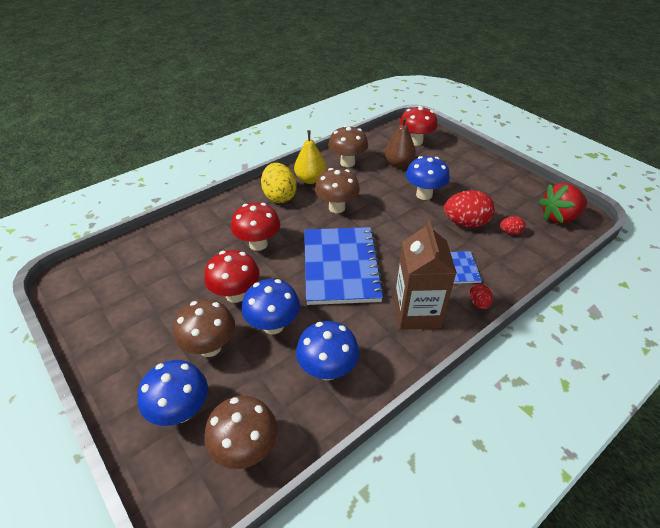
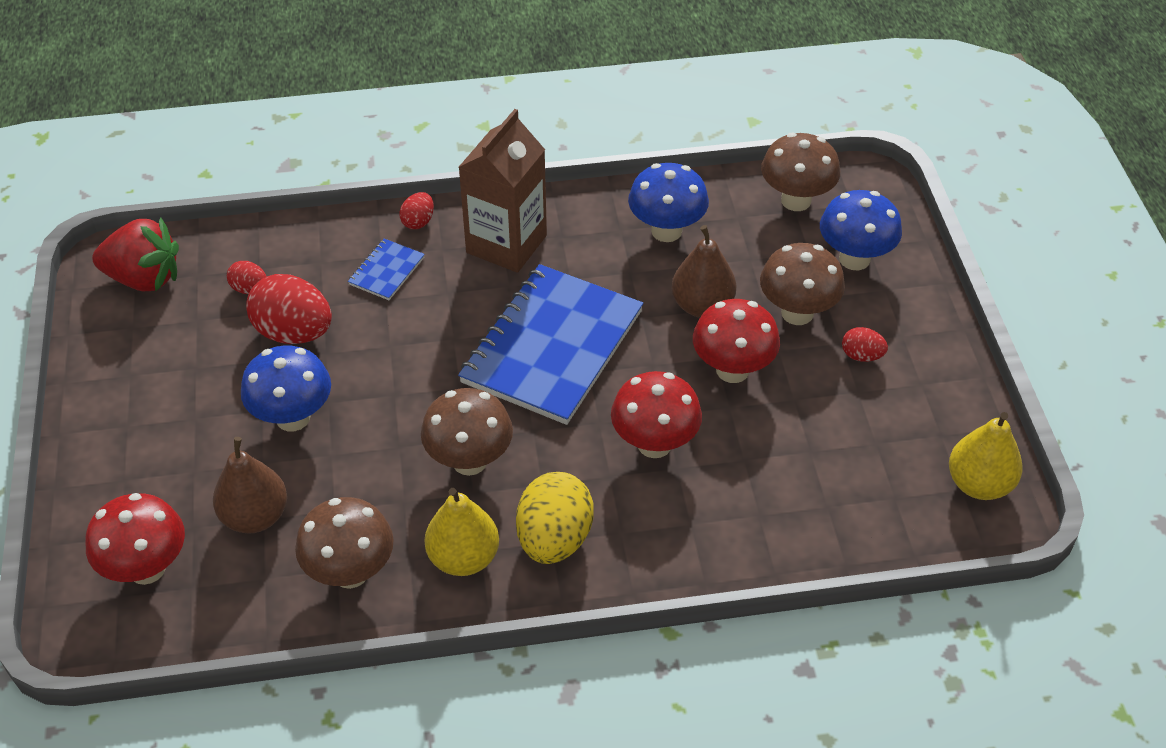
camera: 150 degrees left, 5 degrees up
(76, 290) = (979, 484): none -> yellow pear
(159, 336) = (861, 356): none -> red egg
(273, 325) = (702, 306): blue mushroom -> brown pear

